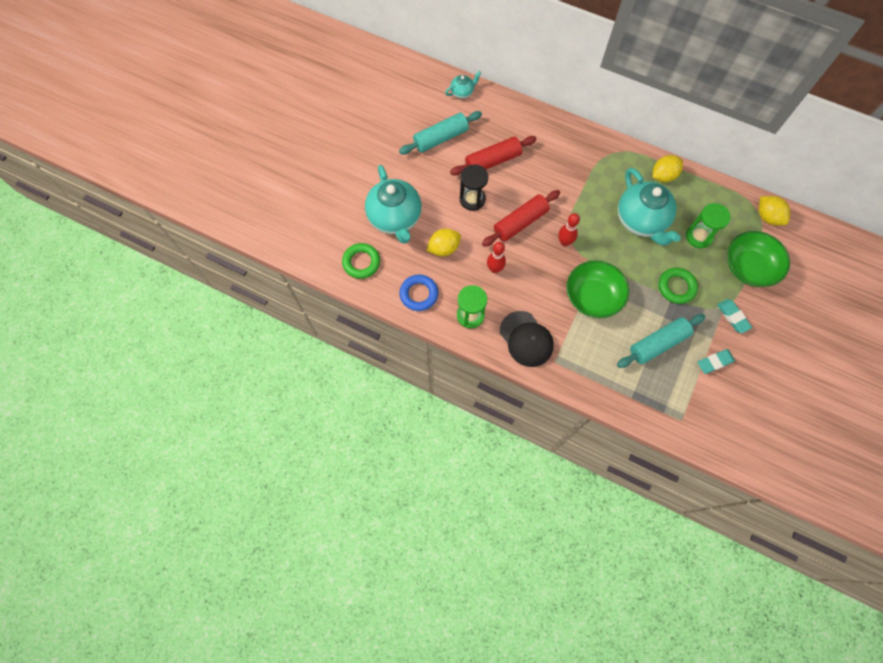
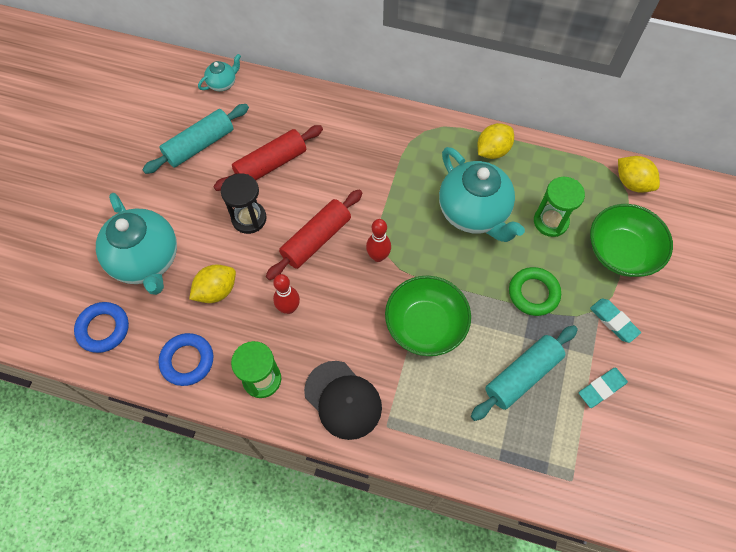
camera: 10 degrees left, 5 degrees down
(361, 262) = (103, 329): green ring -> blue ring

